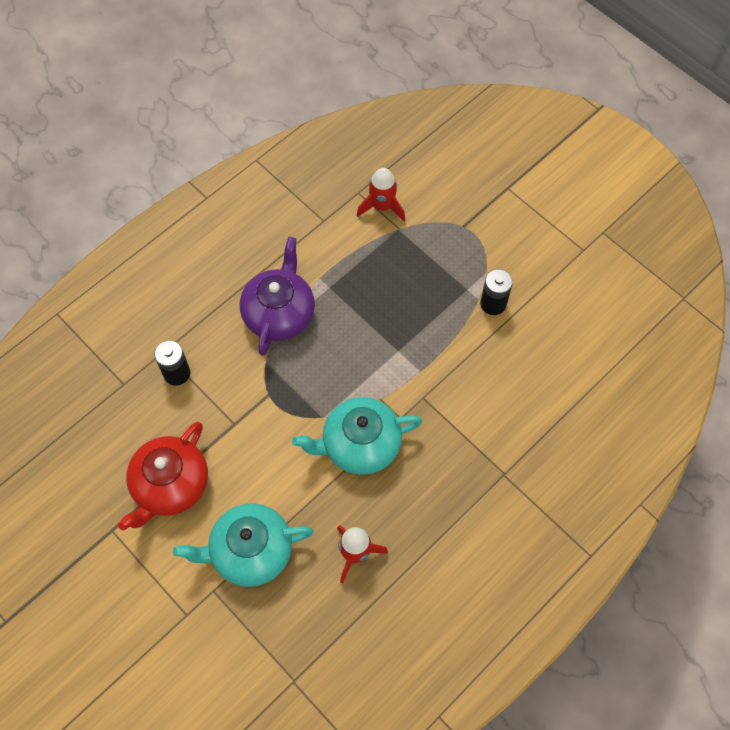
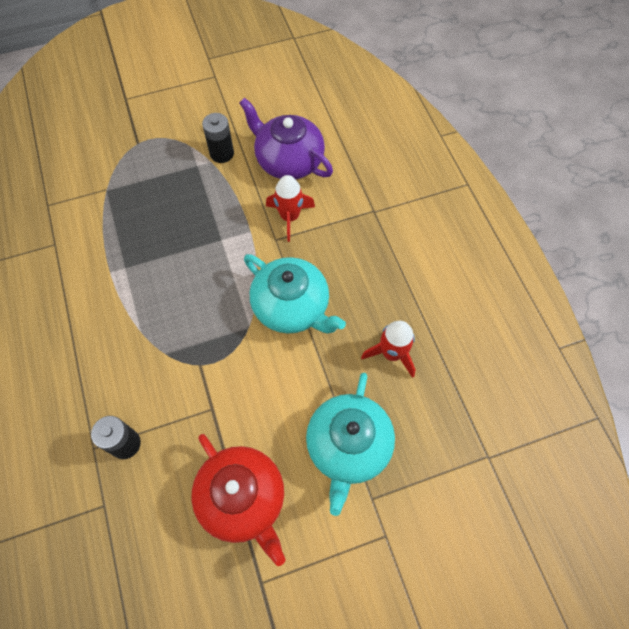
camera: 65 degrees left, 0 degrees up
(279, 313) = (123, 321): purple teapot -> purple teapot (288, 161)
(360, 444) = (292, 307): turquoise teapot -> turquoise teapot turned 60 degrees counterclockwise
(382, 206) = (75, 193): red rocket -> red rocket (289, 217)

